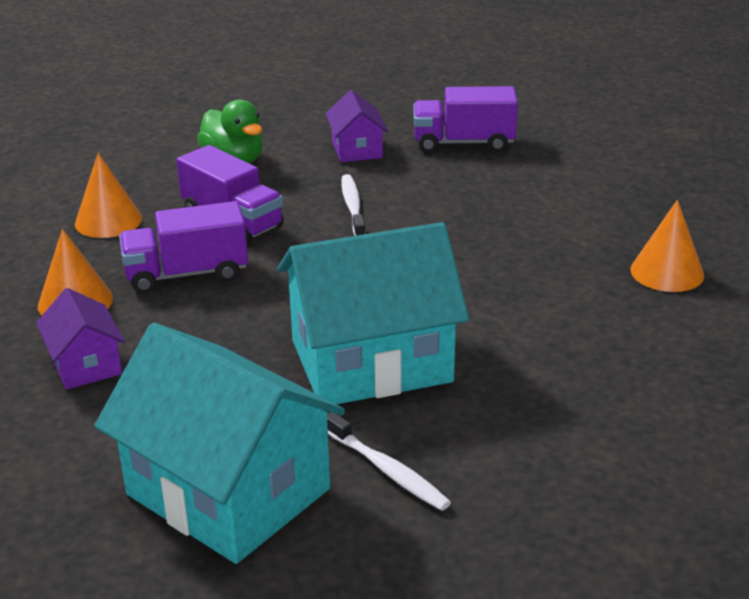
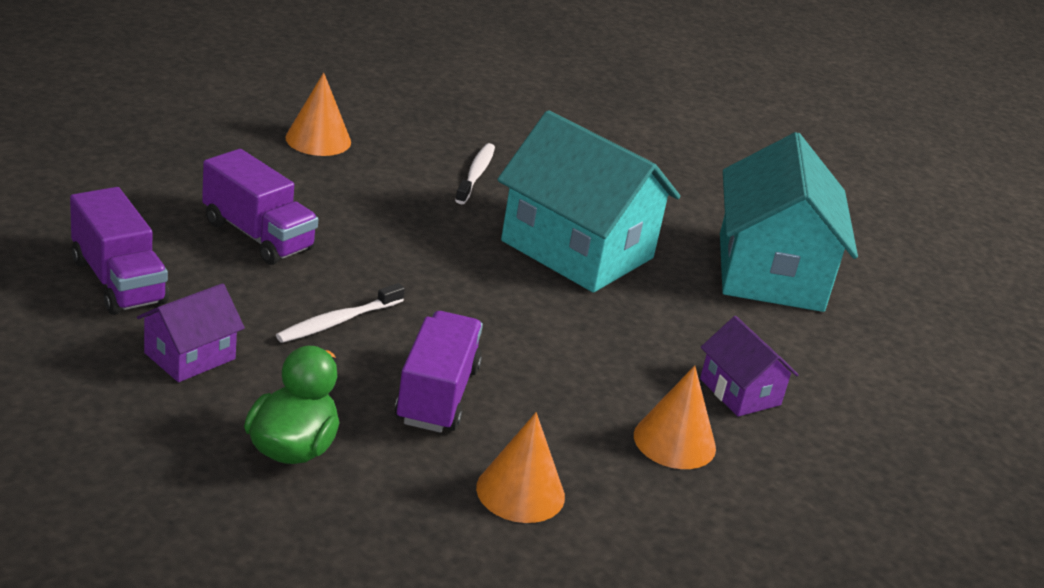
camera: 130 degrees left, 0 degrees up
(85, 364) = (740, 392): purple house -> purple house turned 60 degrees counterclockwise
(187, 274) = (561, 388): purple truck -> purple truck (258, 235)
(387, 470) = (678, 217): white toothbrush -> white toothbrush (476, 174)

